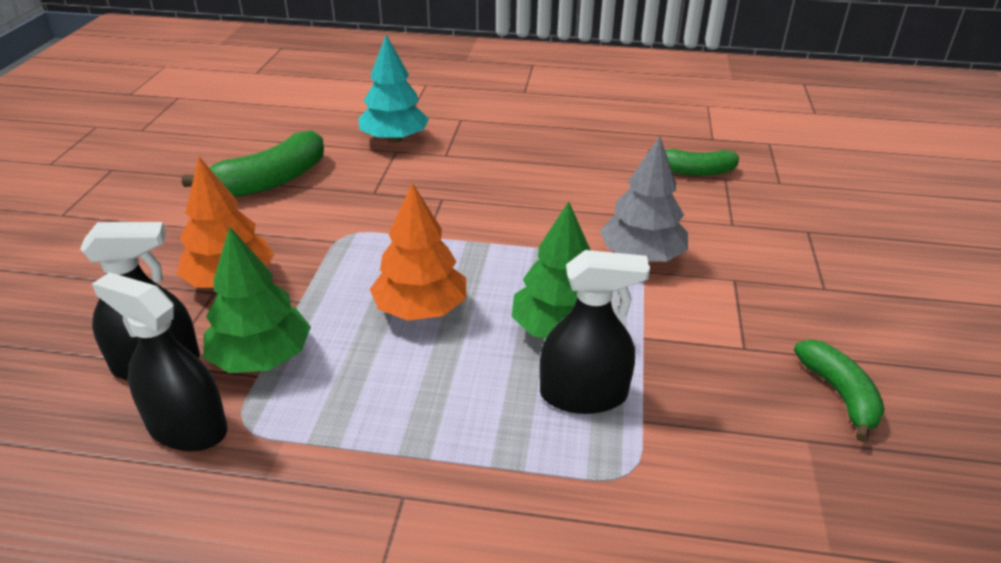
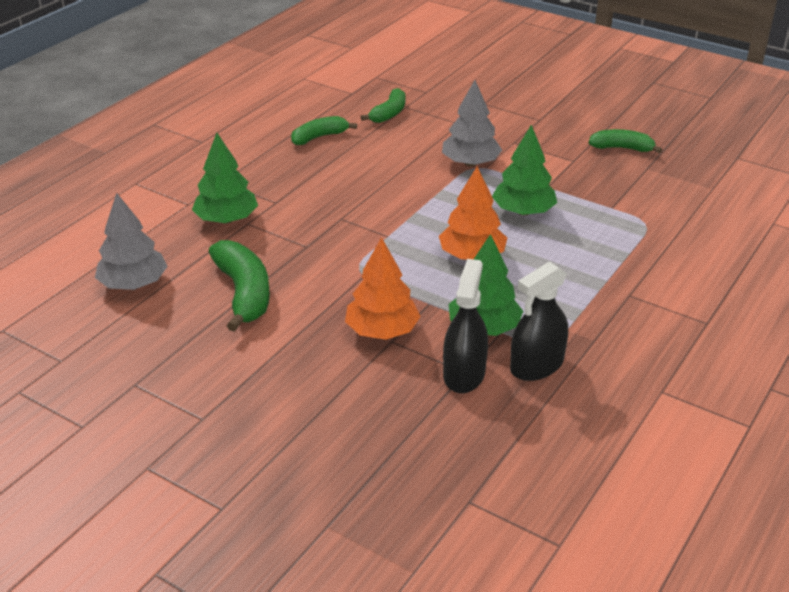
camera: 65 degrees left, 0 degrees up
(263, 127) = (134, 284): none -> grey tree
(394, 139) = (226, 219): turquoise tree -> green tree
(583, 395) = (583, 219): black spray bottle -> none
(595, 144) = (319, 137): none -> green banana

